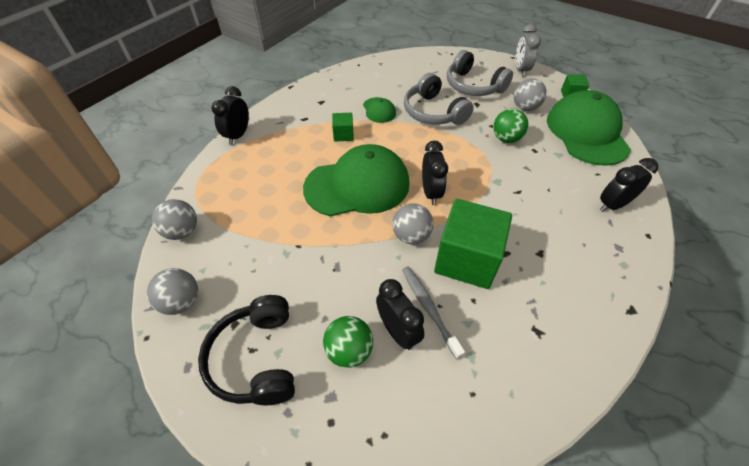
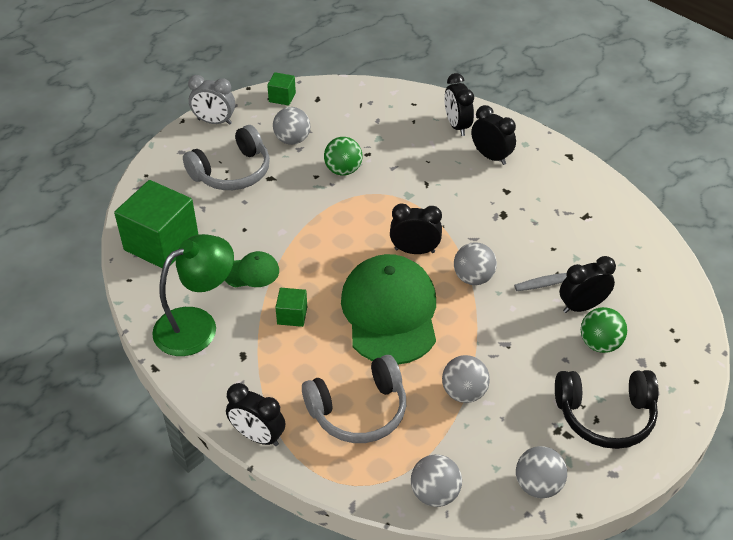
camera: 80 degrees left, 5 degrees down
(279, 241) = (464, 392): none -> grey ball
(327, 96) = (197, 325): none -> green lamp
(433, 112) = (274, 220): grey headphones -> grey headphones (358, 410)
(466, 259) = (508, 242): green cube -> green cube (161, 243)
(584, 236) = (491, 156): none -> black clock
(586, 132) = (350, 107): green cap -> none

